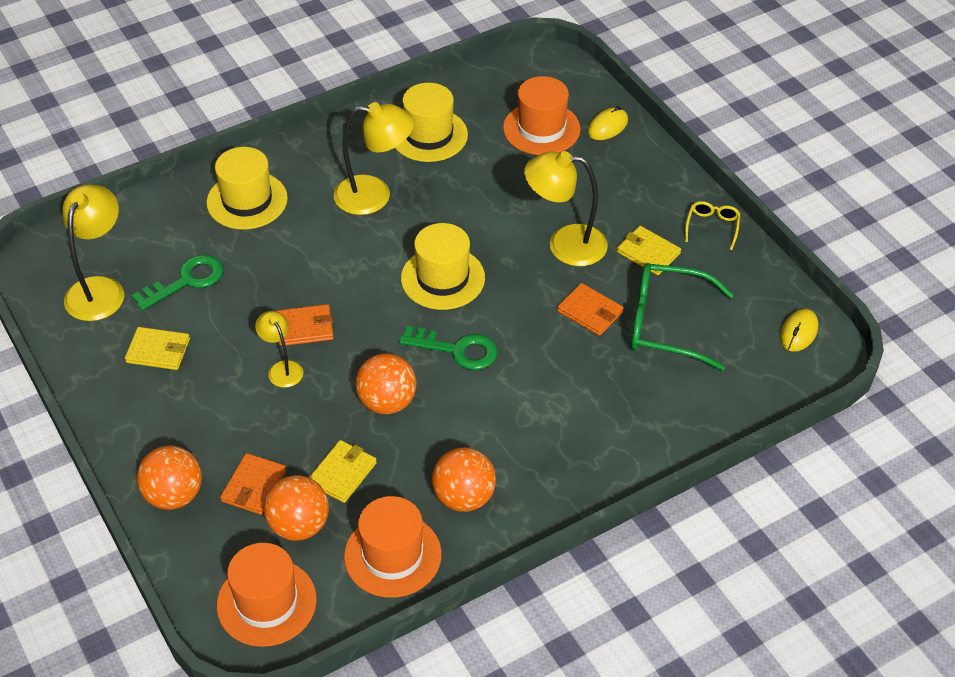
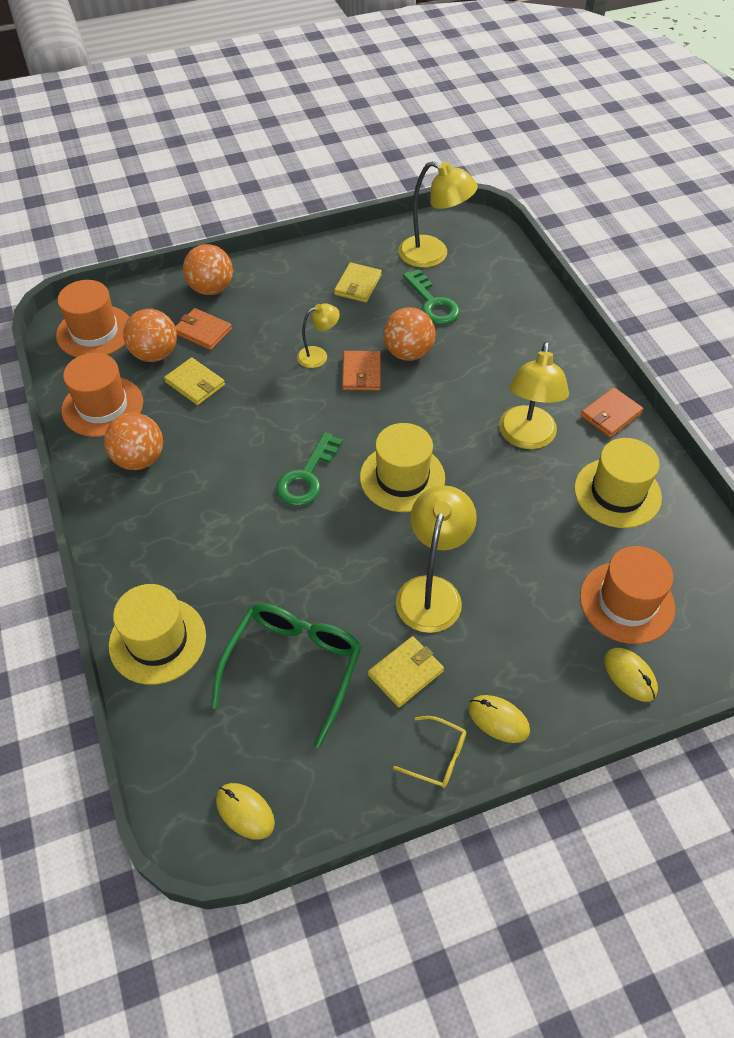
camera: 100 degrees right, 5 degrees up
(247, 200) = (528, 346): yellow hat -> yellow hat (157, 640)
(387, 402) = (260, 419): orange ball -> orange ball (408, 353)
(590, 312) = (329, 596): orange wallet -> orange wallet (610, 414)
(670, 195) = (498, 720): none -> yellow mouse

